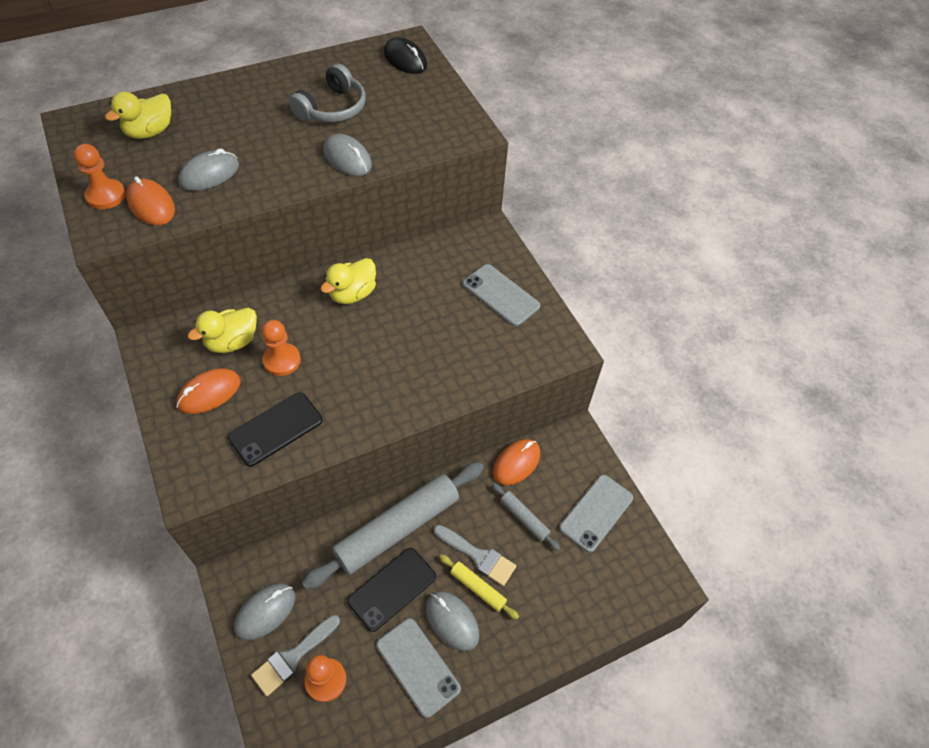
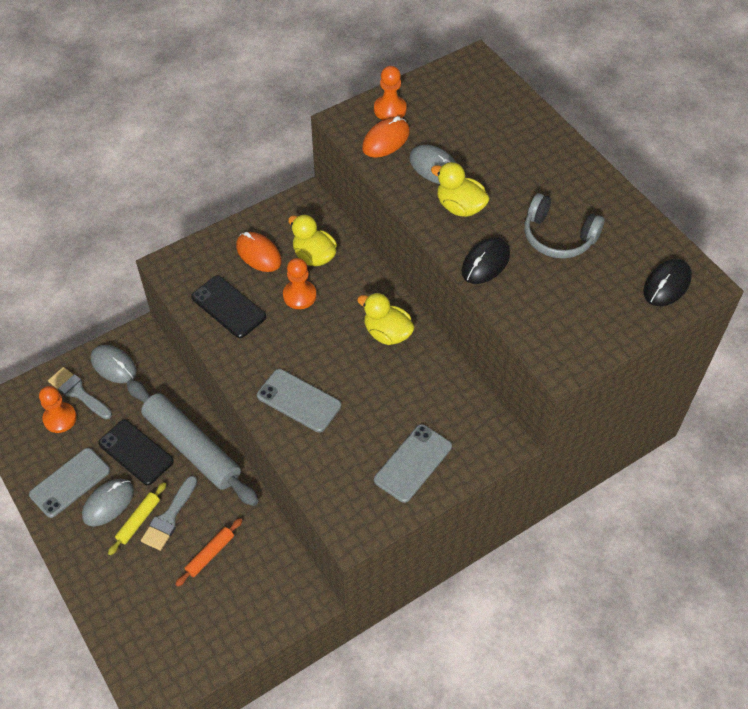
camera: 85 degrees right, 0 degrees up
(150, 132) = (478, 114): yellow duck -> yellow duck (460, 207)
(347, 158) = (485, 263): grey mouse -> black mouse
(516, 463) = (270, 541): orange mouse -> none
(524, 518) = (210, 554): grey rolling pin -> orange rolling pin
(596, 513) = (221, 622): grey phone -> grey phone (299, 400)

